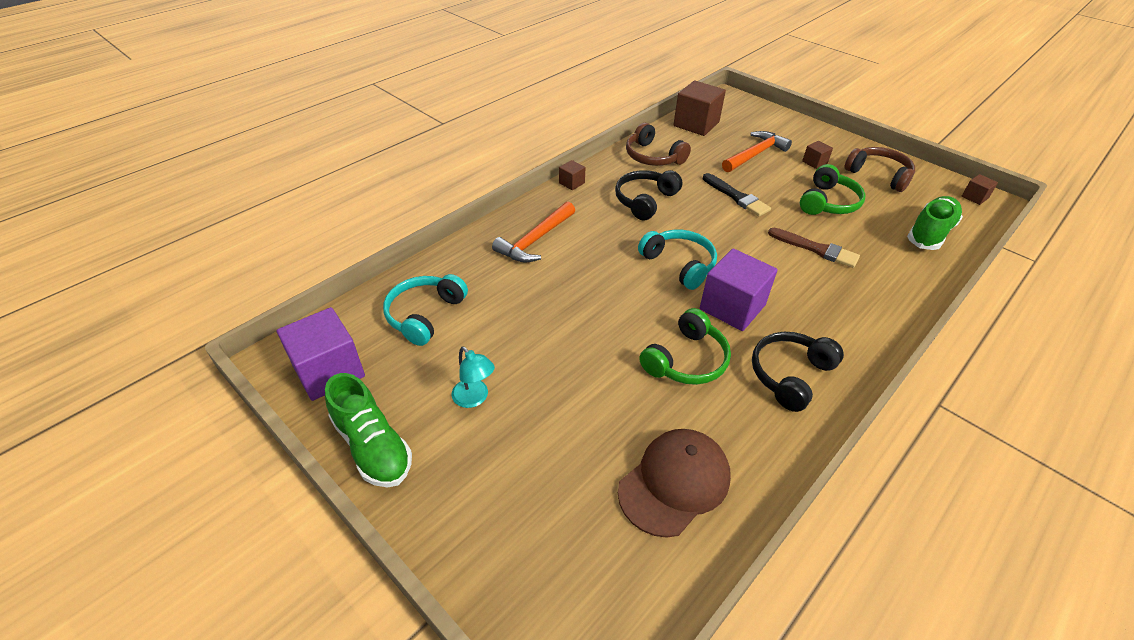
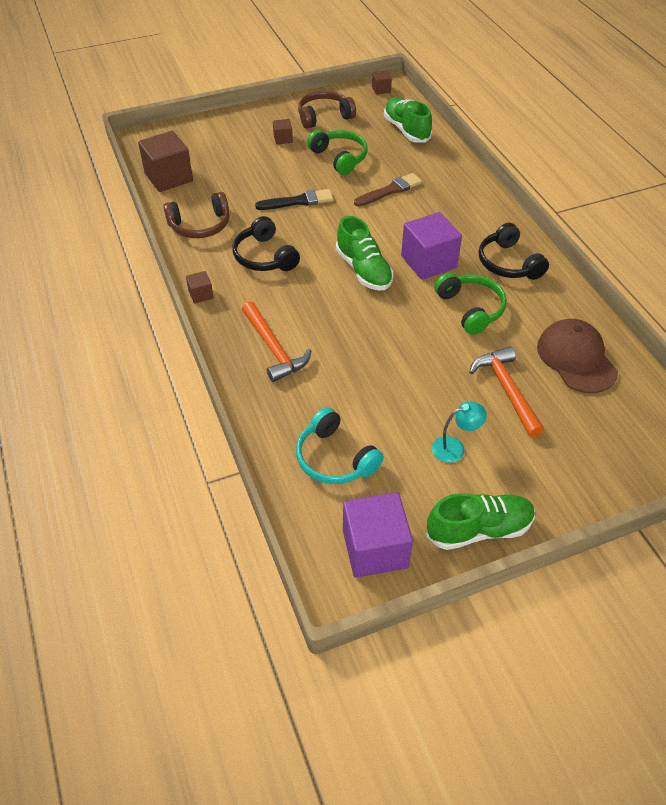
camera: 65 degrees left, 5 degrees up
(679, 264) = (363, 270): turquoise headphones -> green shoe
(755, 154) = (246, 164): orange hammer -> orange hammer (506, 390)

